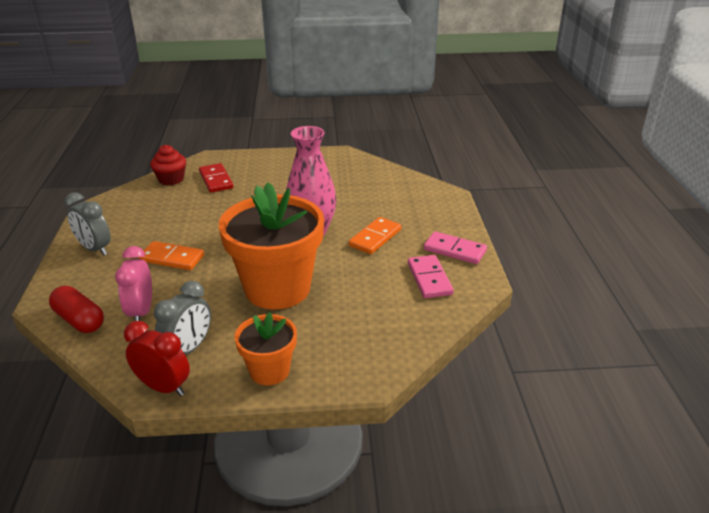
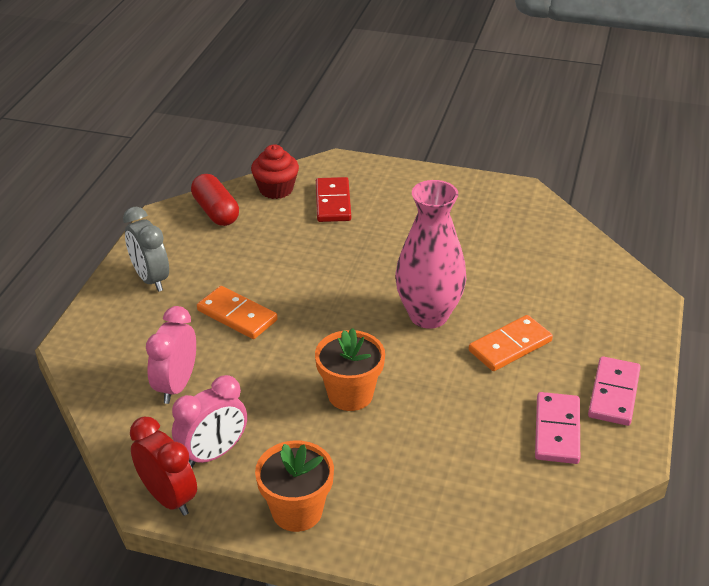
camera: 20 degrees right, 5 degrees up
(79, 320) = (104, 379): red capsule -> red capsule (216, 212)
(188, 349) = (213, 453): grey clock -> pink clock
(277, 289) = (350, 394): orange flower pot -> orange flower pot, size x0.52
(454, 250) = (613, 393): pink domino -> pink domino turned 60 degrees clockwise

